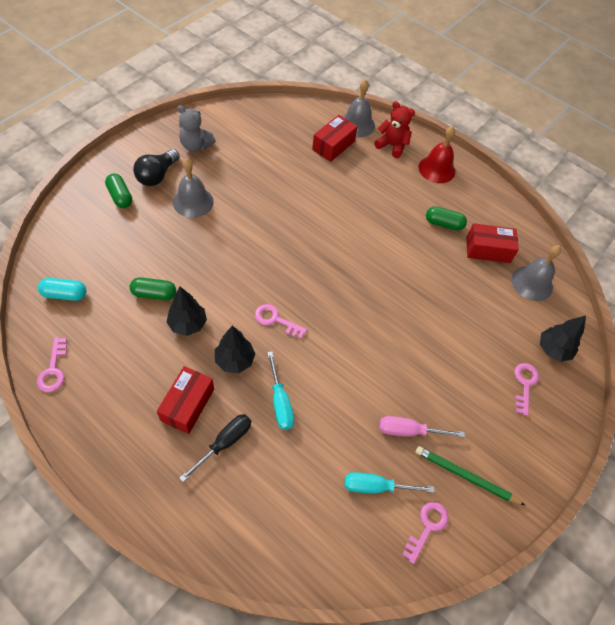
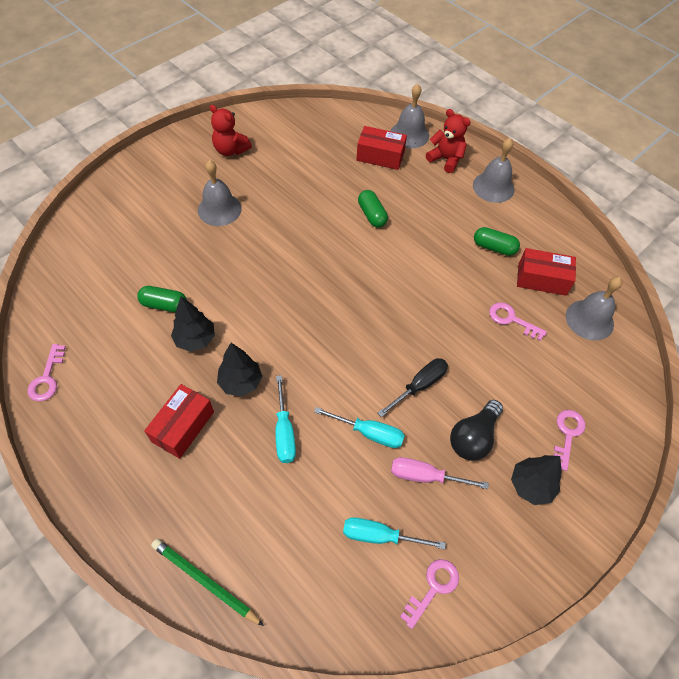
camera: 10 degrees right, 0 degrees up
(65, 294) = (71, 299): turquoise capsule -> none
(120, 196) = (143, 200): green capsule -> green capsule (372, 215)
(157, 176) = (185, 180): black light bulb -> black light bulb (473, 437)
(196, 145) = (230, 150): grey teddy bear -> red teddy bear
(225, 442) = (218, 471): black screwdriver -> black screwdriver (420, 385)
(276, 320) = (291, 341): pink key -> pink key (512, 320)
(333, 145) = (380, 156): red box -> red box turned 60 degrees clockwise
(356, 397) = (370, 433): none -> turquoise screwdriver
(436, 169) = (493, 187): red bell -> grey bell
(466, 476) = (485, 534): green pencil -> green pencil (205, 581)
(553, 349) = (606, 397): black tree -> black tree (531, 485)

